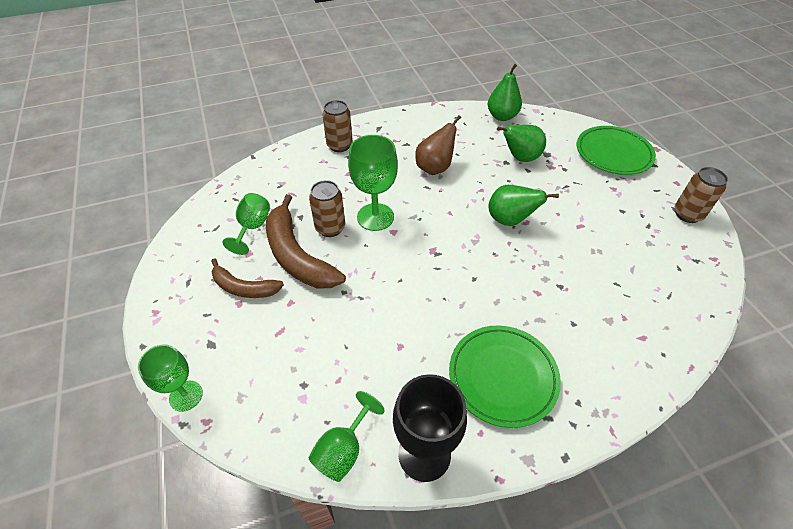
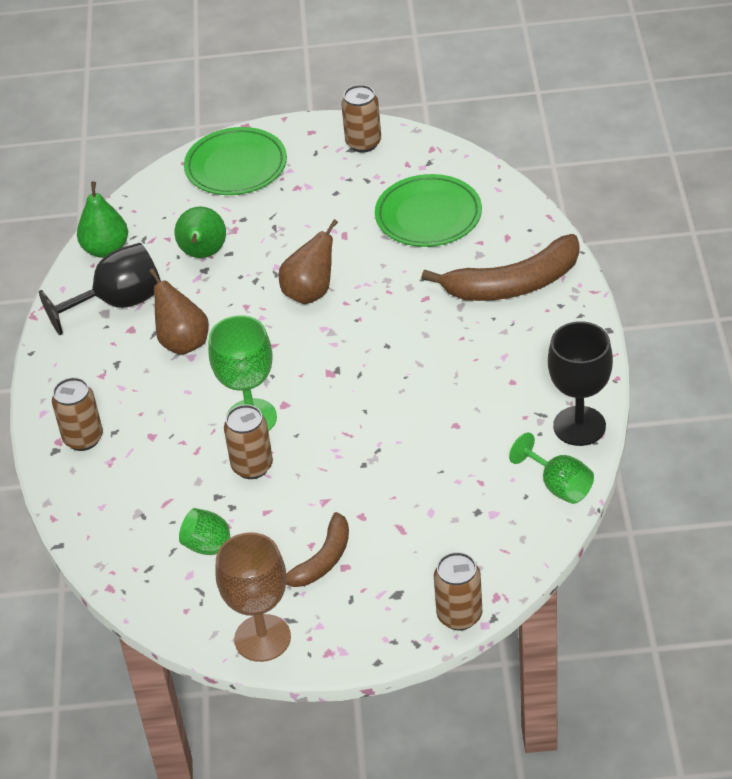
camera: 70 degrees left, 5 degrees down
(171, 270) = (262, 638): none -> brown goblet
(186, 396) = (459, 615): green goblet -> brown can
(297, 255) = (288, 504): brown banana -> brown banana (513, 284)
(458, 132) = (119, 303): none -> black goblet
(502, 377) = (517, 351): green plate -> green plate (428, 216)
(510, 220) = (310, 293): green pear -> brown pear

